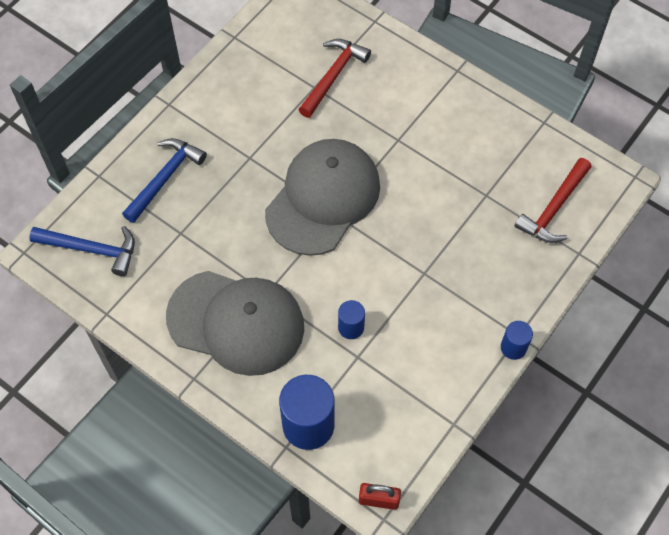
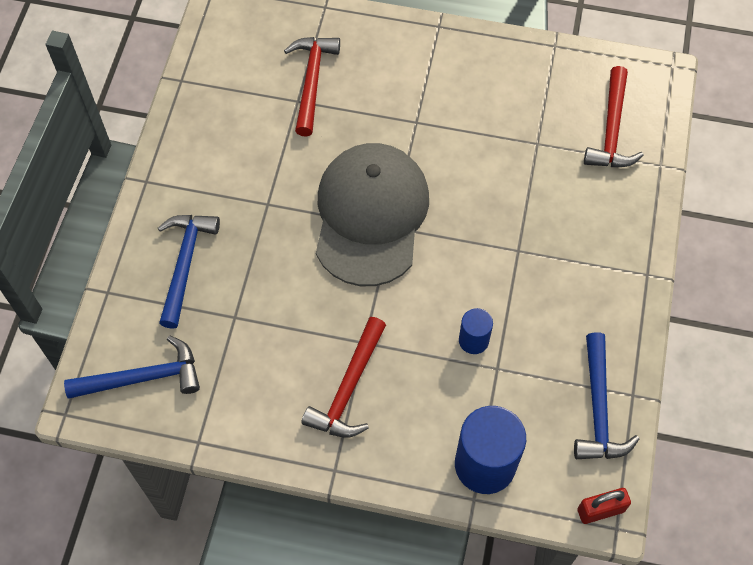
camera: 25 degrees left, 0 degrees up
(236, 322) = (348, 388): grey cap -> red hammer
(420, 422) = (598, 409): none -> blue hammer
(513, 347) = (649, 289): blue cylinder -> none

